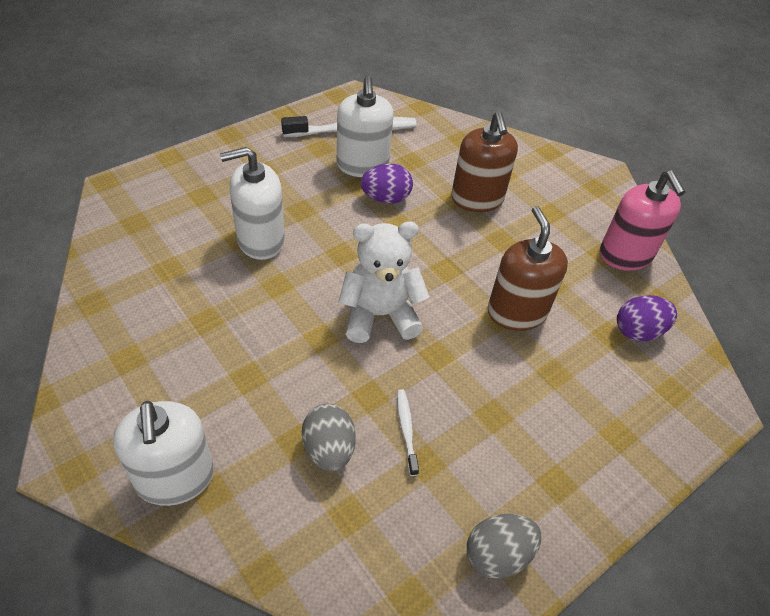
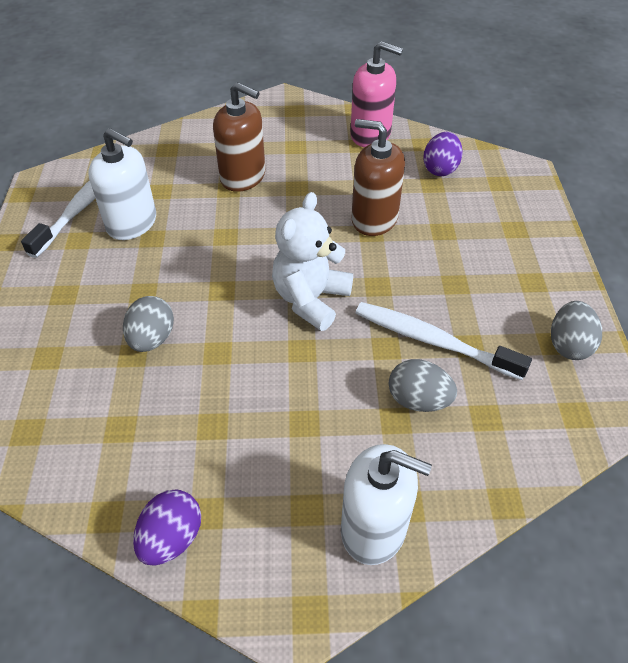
camera: 50 degrees left, 0 degrees up
(260, 240) = (152, 339): white soap dispenser -> grey egg
(386, 198) = (187, 229): purple egg -> purple egg (172, 538)
(406, 430) = (434, 341): white toothbrush -> white toothbrush, size x2.04

